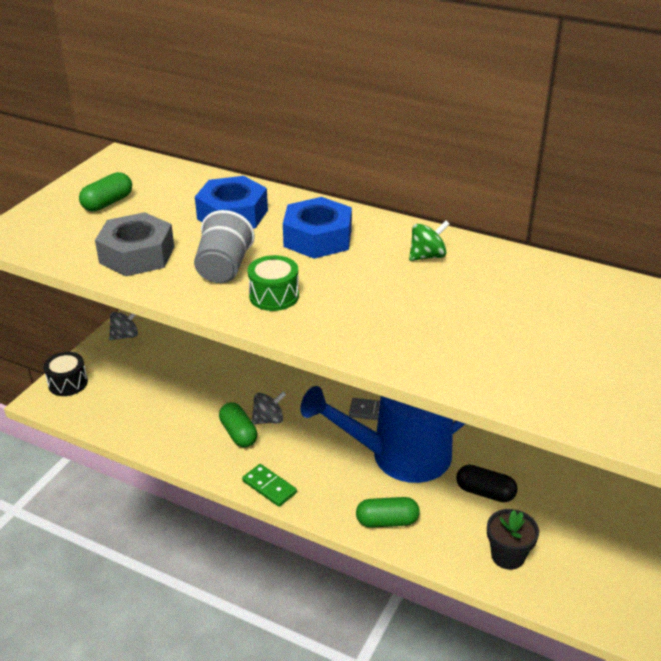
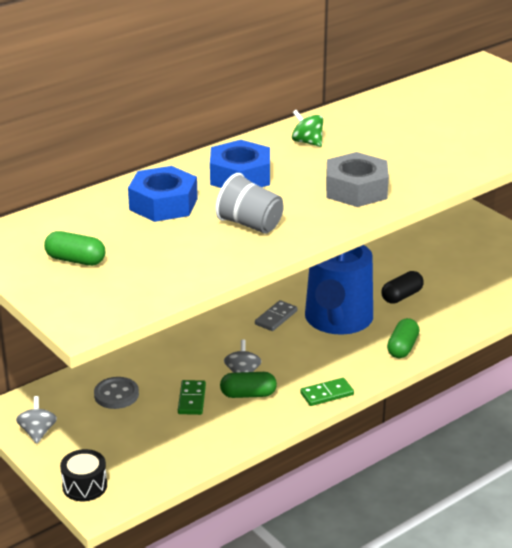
camera: 65 degrees left, 5 degrees down
(107, 203) = (75, 260): green capsule -> green capsule turned 45 degrees counterclockwise
(137, 255) = (189, 260): grey nut -> grey nut (356, 189)
(195, 357) = (116, 395): none -> grey button
(212, 401) = (192, 399): none -> green domino
(274, 296) = (310, 212): green drum -> none
(427, 256) = (307, 142): green spinning top -> green spinning top turned 45 degrees counterclockwise
(508, 556) = (467, 307): black flower pot -> none

